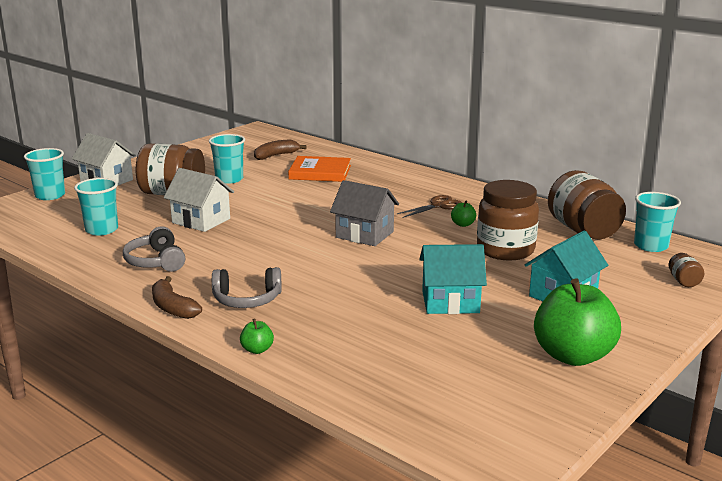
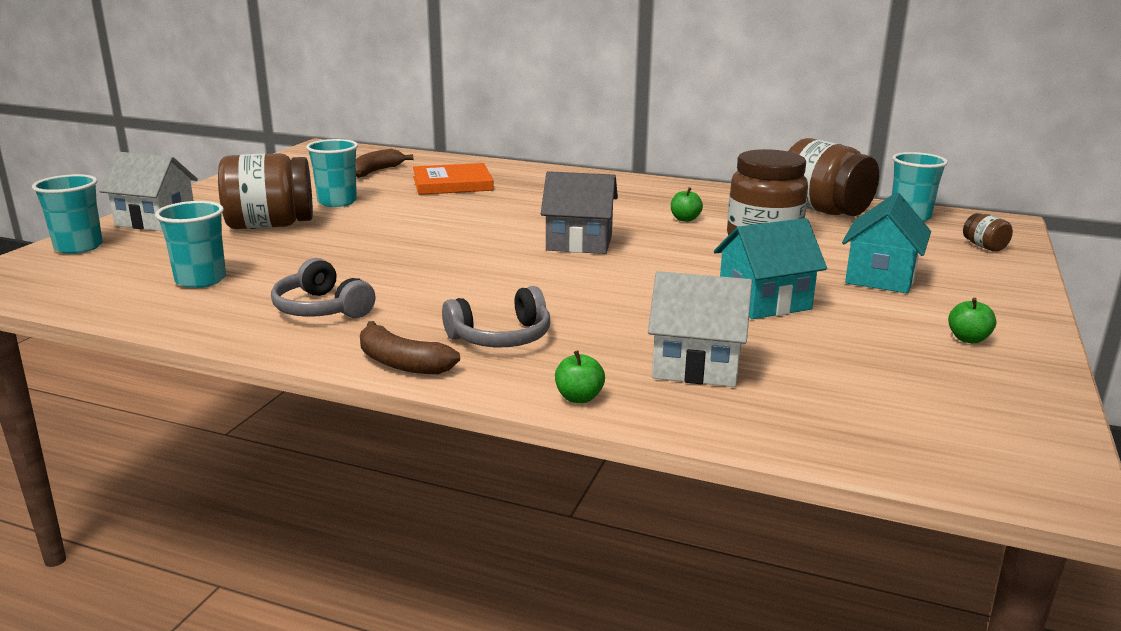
camera: 20 degrees left, 0 degrees up
(201, 221) = (343, 252): white house -> white house (696, 366)
(438, 206) = (635, 203): brown scissors -> none
(573, 355) = (968, 339): green apple -> green apple, size x0.41

